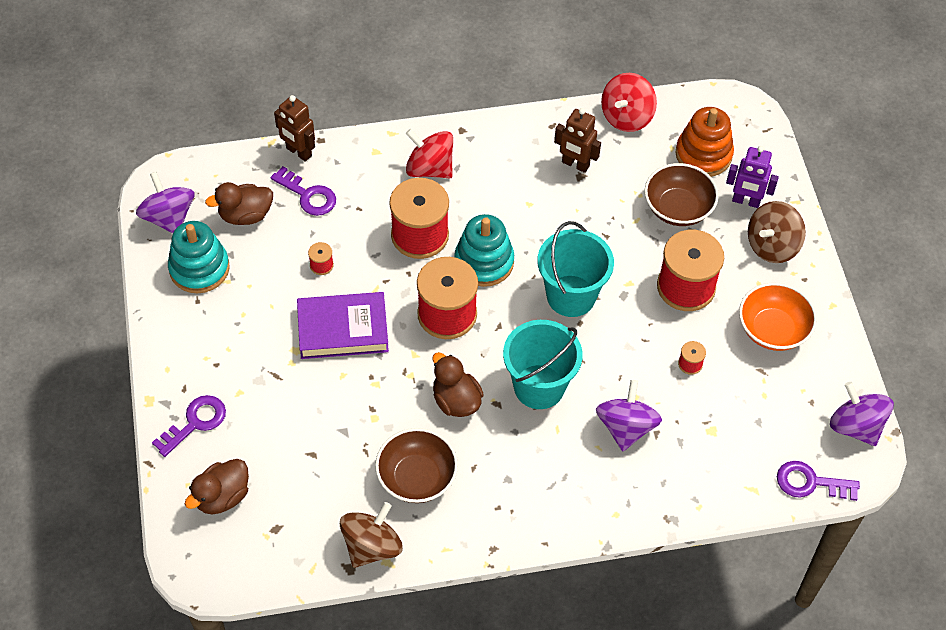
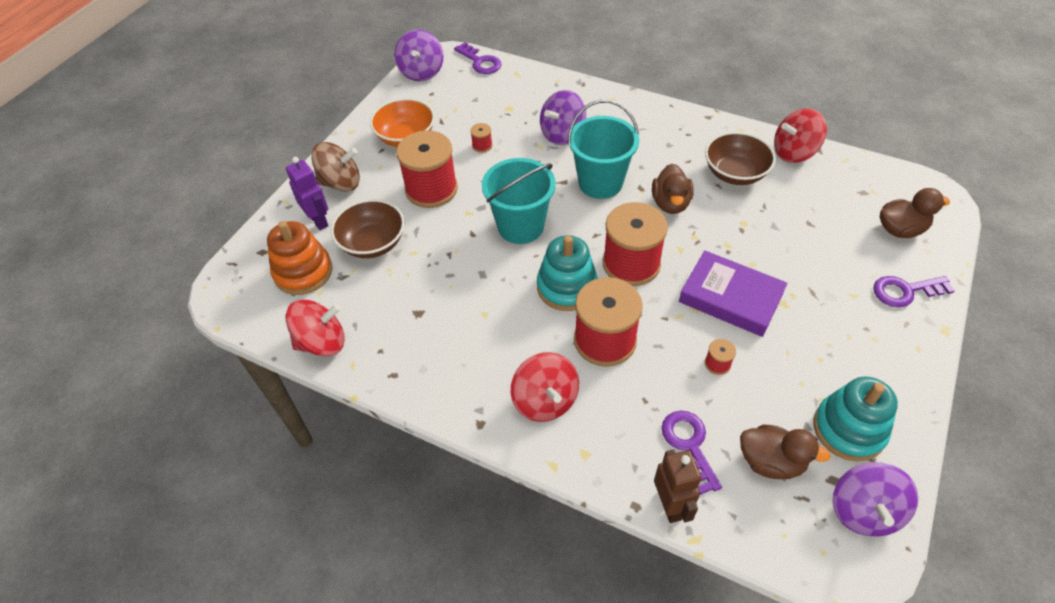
camera: 140 degrees left, 5 degrees down
(372, 546) = (794, 152): brown spinning top -> red spinning top
(575, 164) = (412, 325): brown robot -> none

